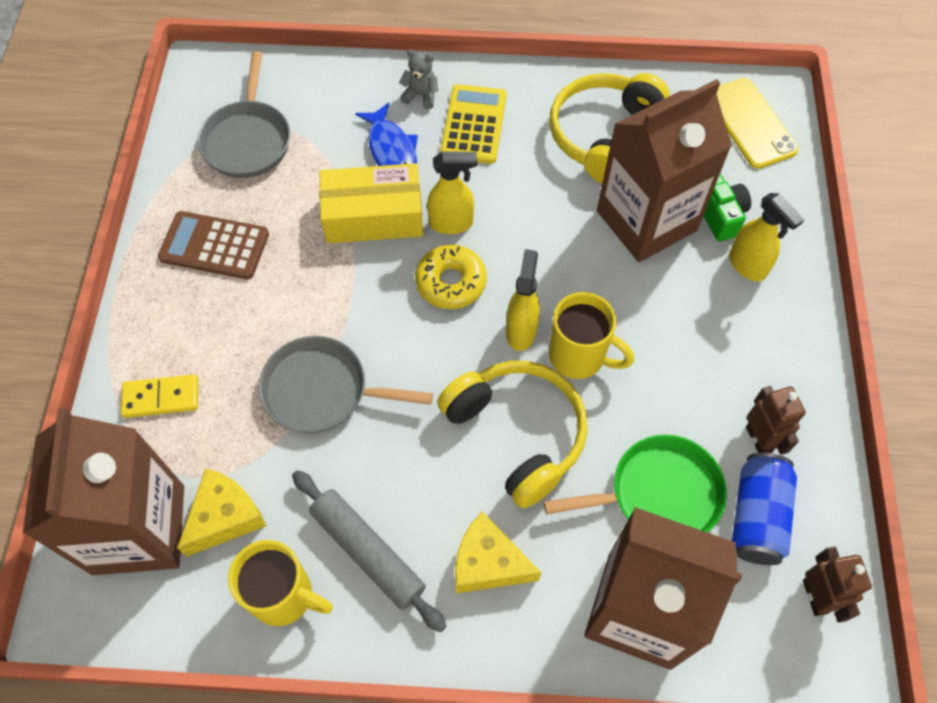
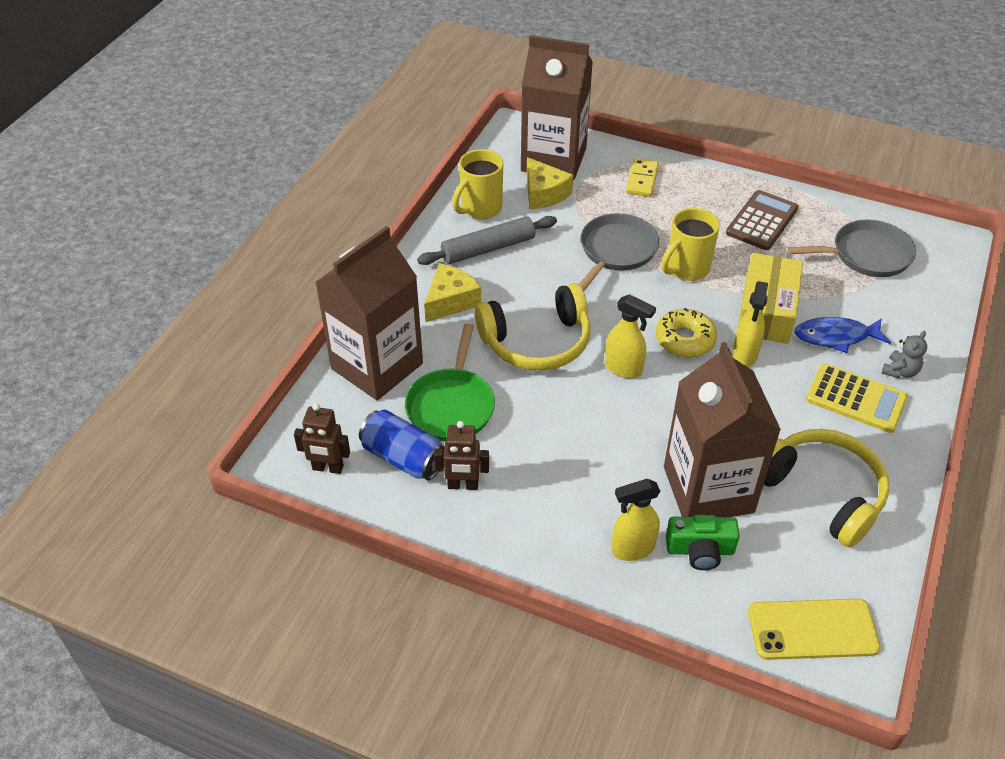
camera: 110 degrees right, 15 degrees down
(248, 140) = (866, 255): grey pan -> grey pan turned 150 degrees clockwise
(579, 357) = (586, 397): yellow mug -> yellow mug (686, 269)

